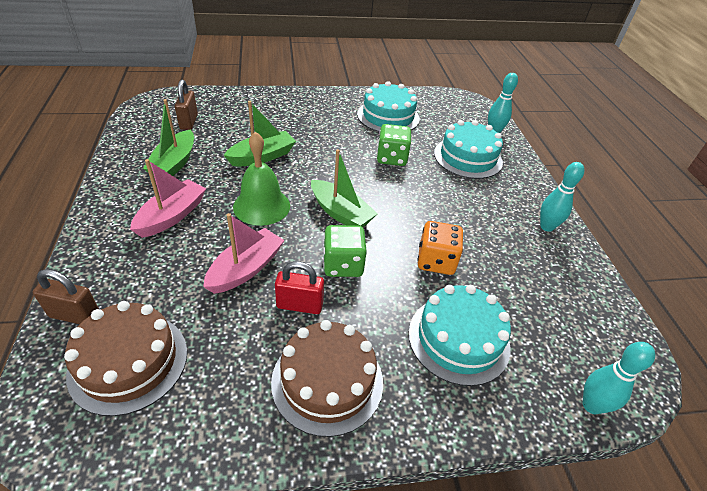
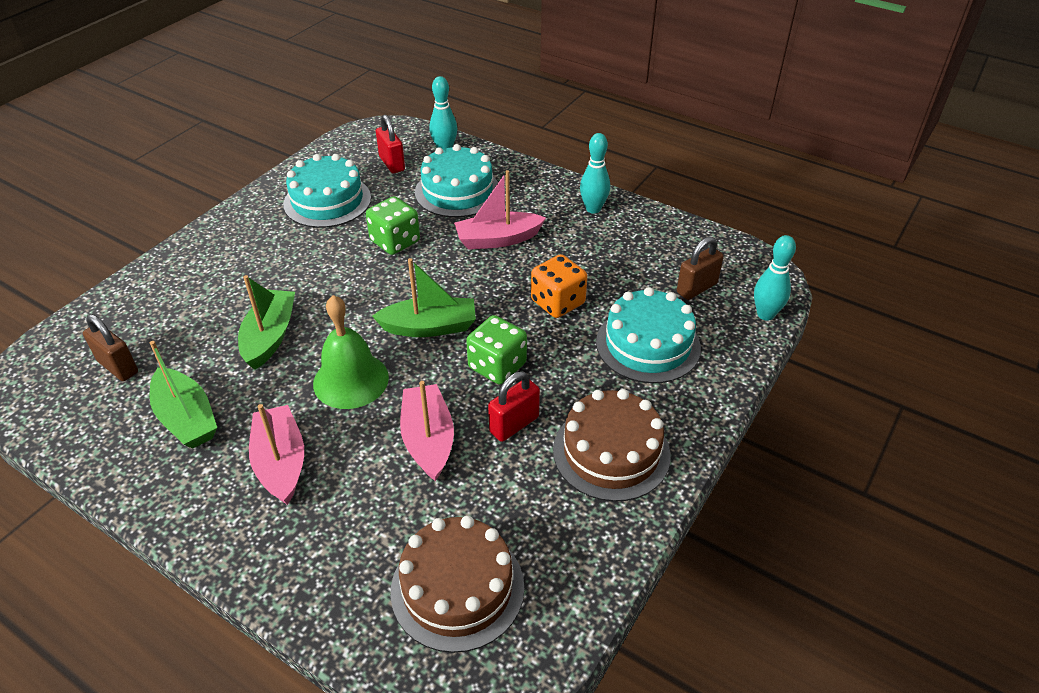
camera: 45 degrees left, 0 degrees up
(75, 315) = (349, 611): brown padlock -> brown padlock (696, 288)
(451, 120) = (392, 163): none -> red padlock
(452, 198) = (497, 239): none -> pink boat

